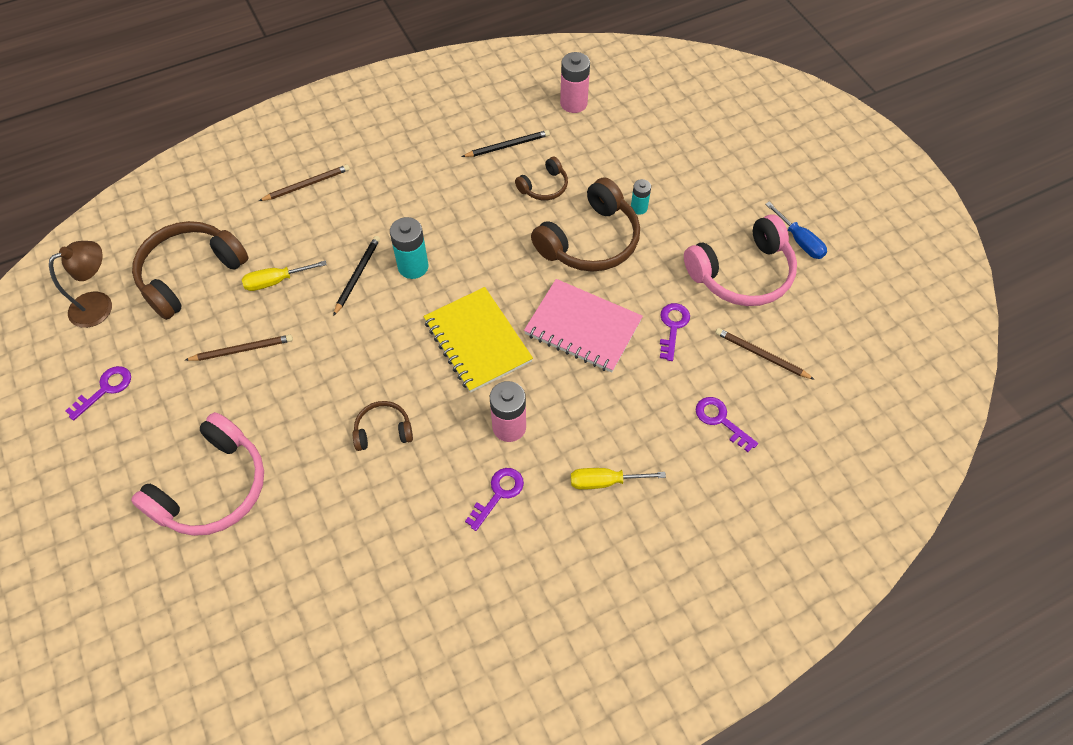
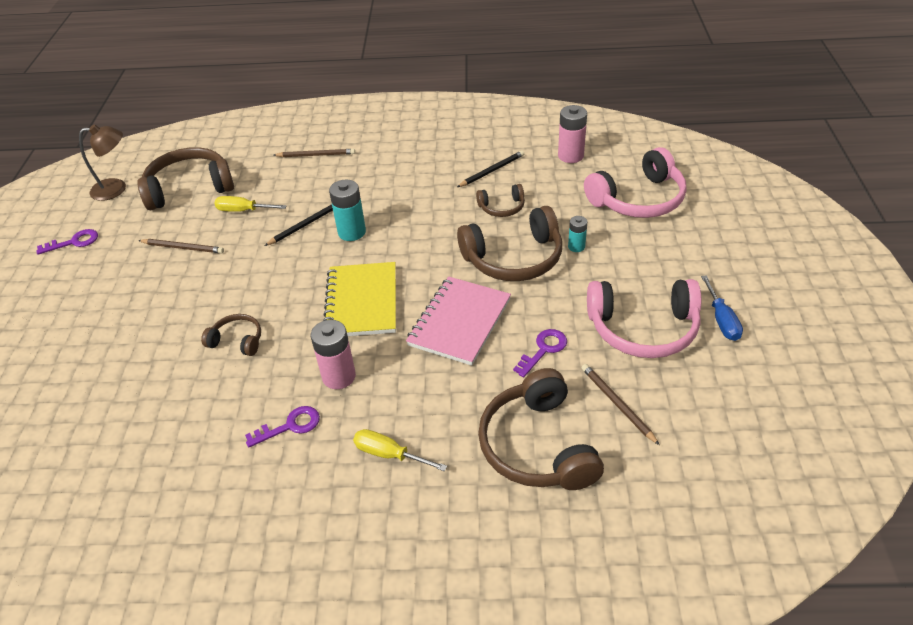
camera: 30 degrees right, 15 degrees down
(213, 488) = (85, 334): pink headphones -> pink headphones (638, 199)
(507, 146) = (492, 171): black pencil -> black pencil turned 45 degrees counterclockwise
(582, 328) = (459, 322): pink notebook -> pink notebook turned 60 degrees clockwise
(720, 420) = (537, 446): purple key -> brown headphones

